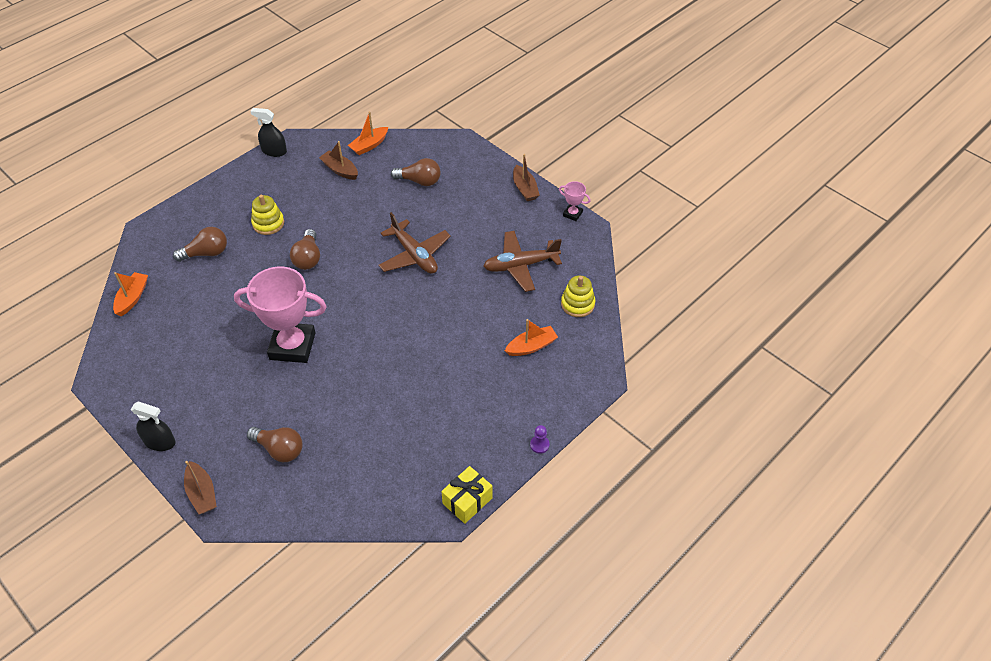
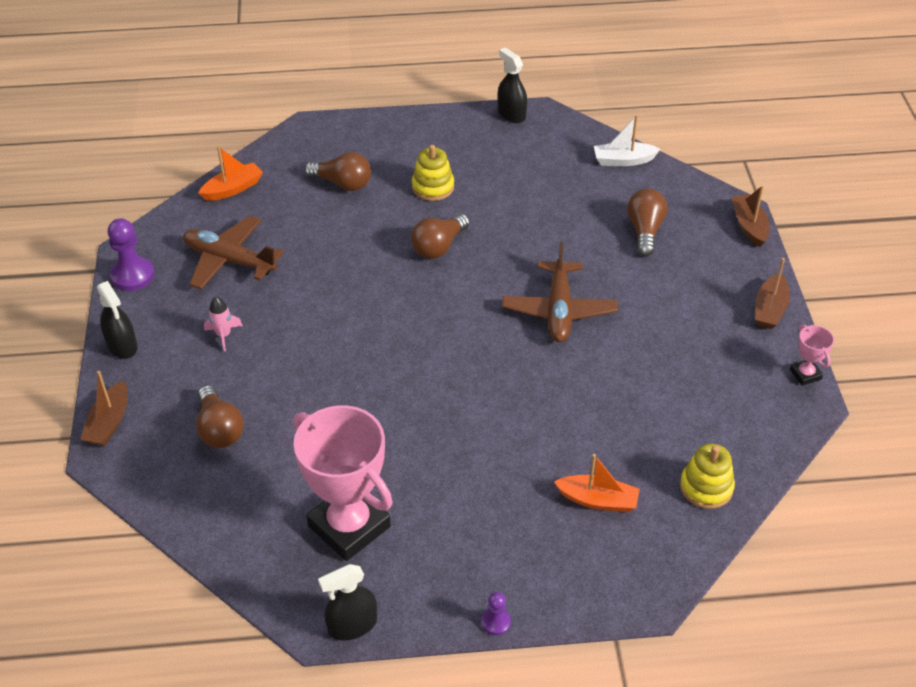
camera: 40 degrees right, 5 degrees down
(119, 394) = (132, 275): none -> purple pawn
(223, 393) = (223, 335): none -> pink rocket
(292, 346) = (334, 330): pink trophy -> pink trophy (349, 526)
(340, 170) = (564, 171): brown boat -> brown boat (749, 226)
(369, 145) = (623, 160): orange boat -> white boat
(419, 181) = (645, 230): brown light bulb -> brown light bulb turned 135 degrees counterclockwise
(467, 501) = (352, 625): yellow gift -> black spray bottle
(520, 265) = (676, 397): brown plane -> brown plane (229, 260)

